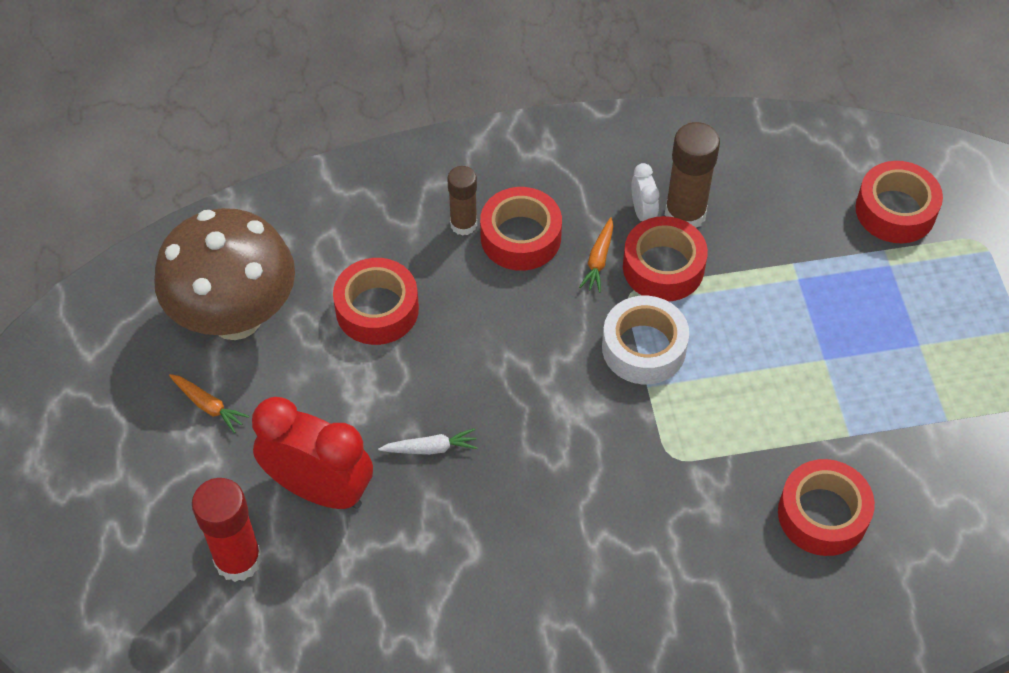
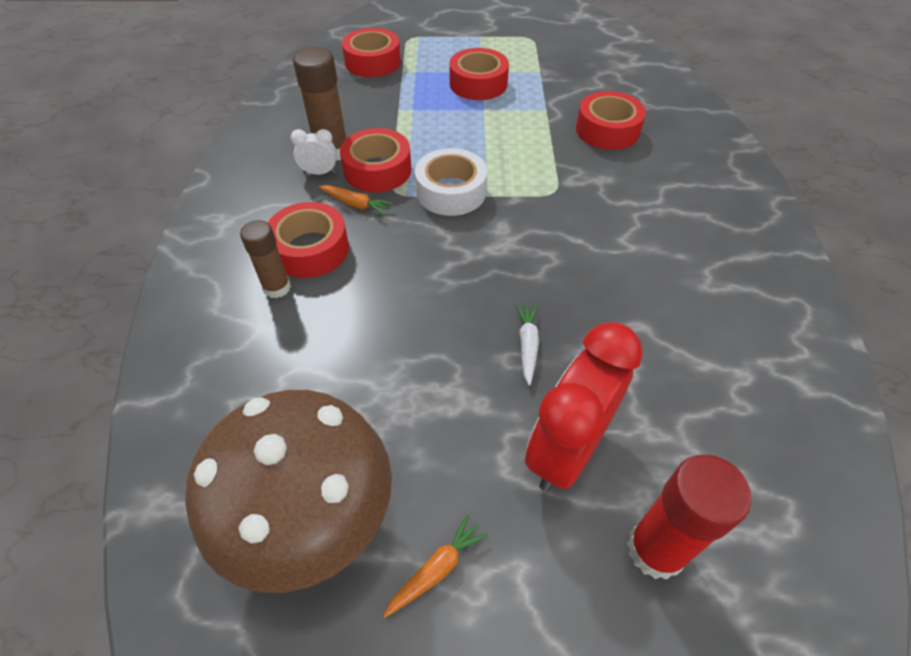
camera: 80 degrees left, 5 degrees down
(377, 309) = (352, 371): red tape -> red tape (478, 84)

